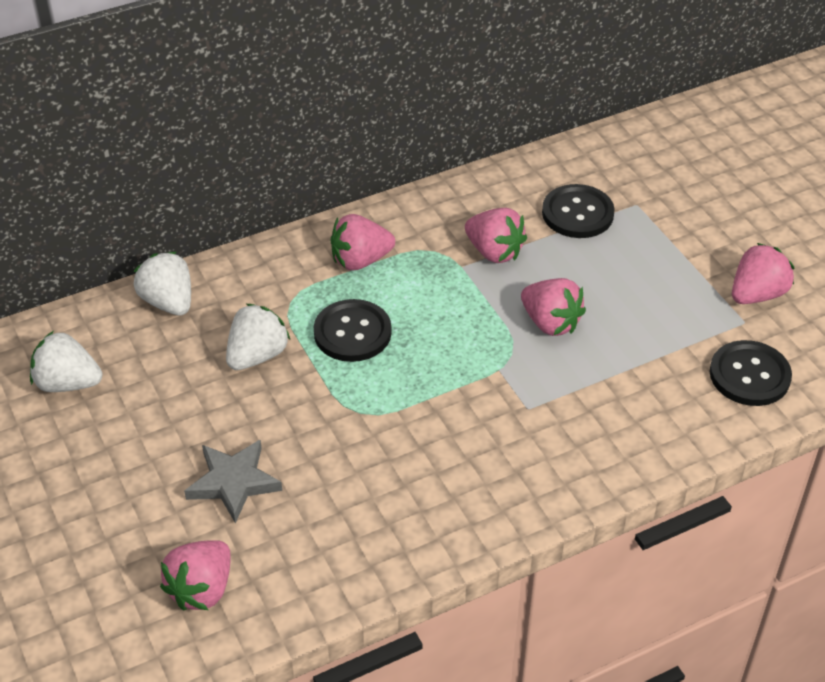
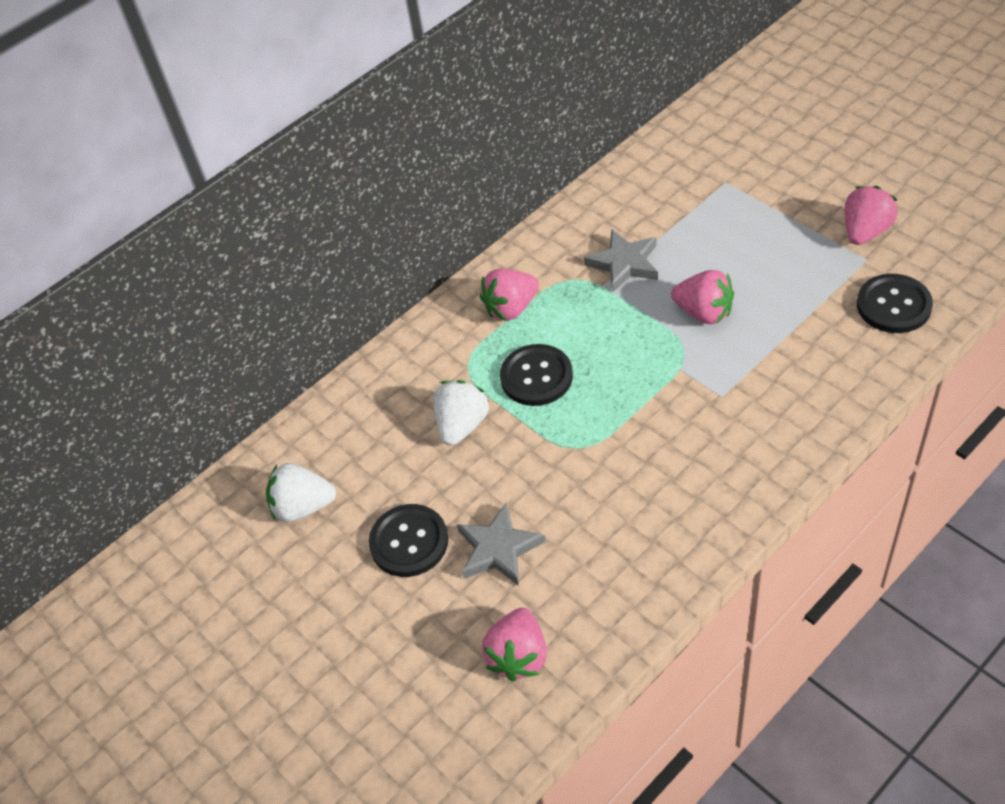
camera: 10 degrees left, 5 degrees up
(168, 302) = (357, 401): white strawberry -> none
(494, 252) = (624, 263): pink strawberry -> grey star
(577, 213) = (679, 206): black button -> black button (409, 542)

